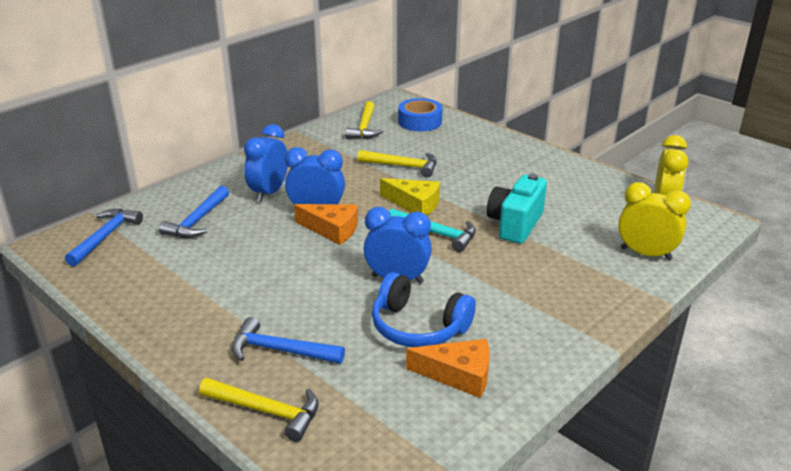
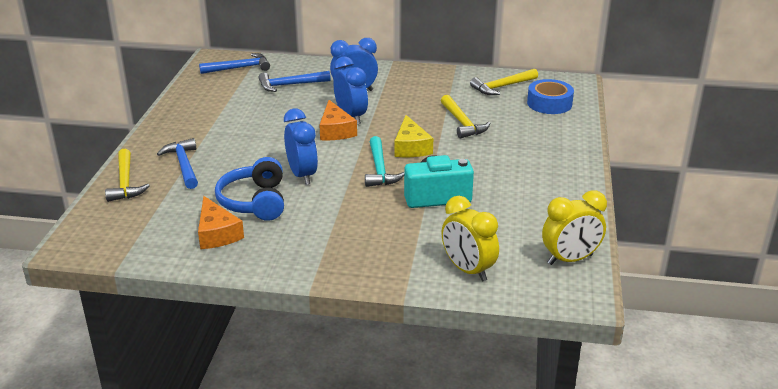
camera: 55 degrees right, 0 degrees up
(645, 254) = (468, 270): yellow clock -> yellow clock turned 150 degrees clockwise

